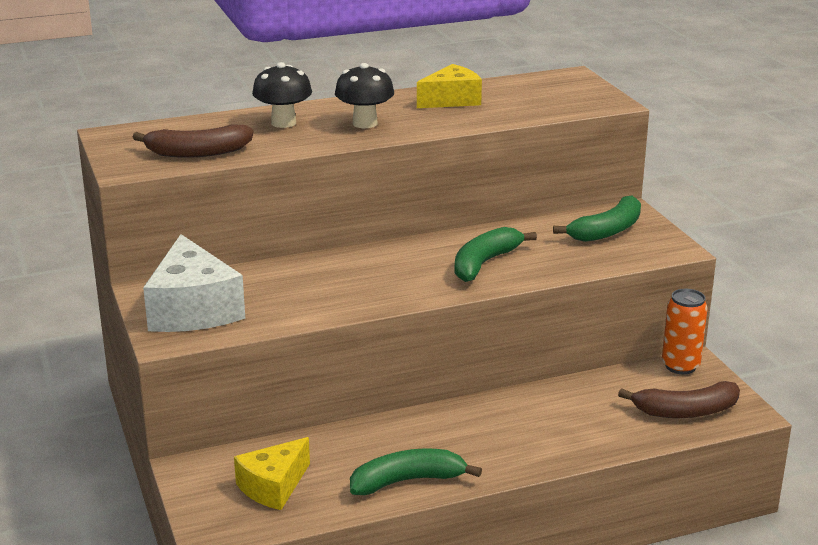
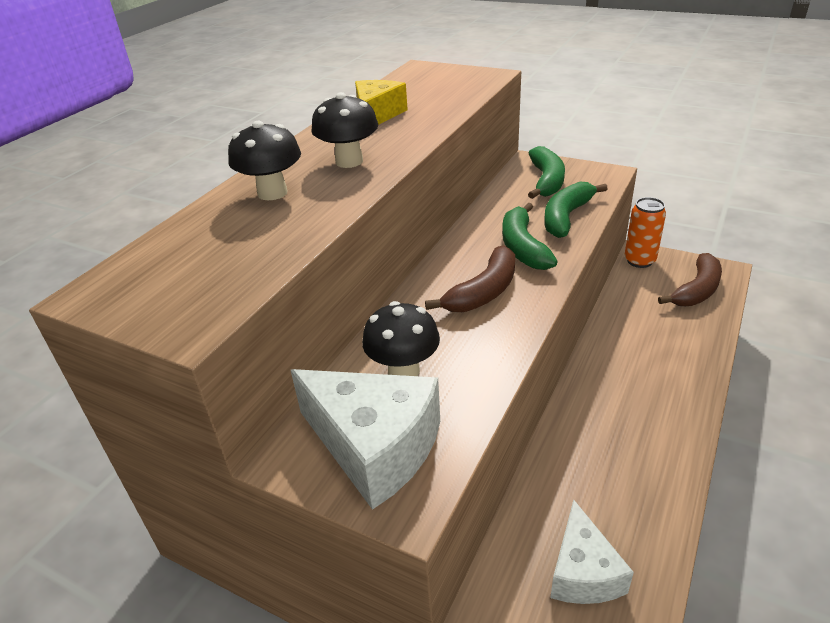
camera: 40 degrees left, 10 degrees up
(197, 153) = (242, 264): brown banana -> brown banana (483, 292)
(270, 287) = (403, 371): none -> black mushroom
(273, 486) = (583, 572): yellow cheese -> white cheese
(407, 481) = (657, 476): green banana -> green banana (566, 217)

